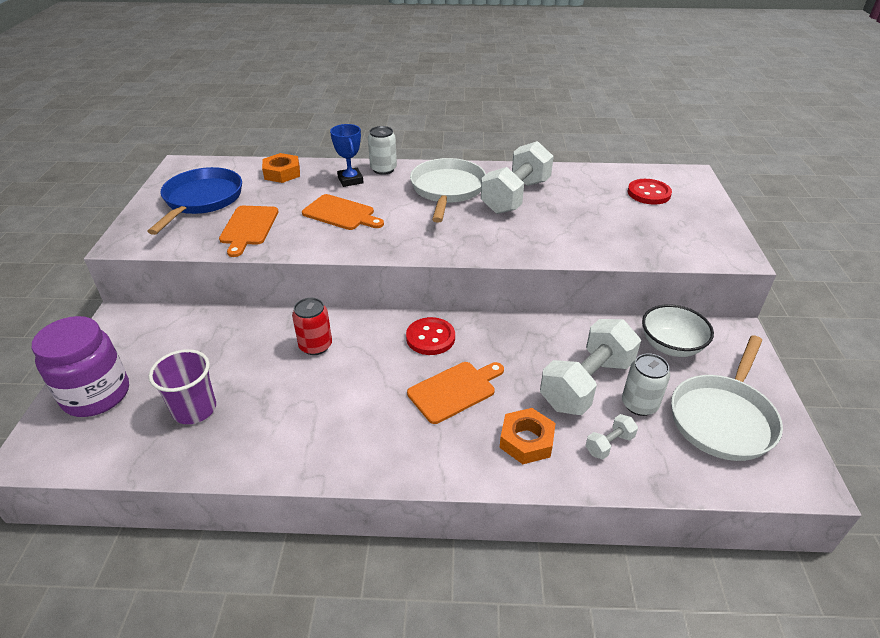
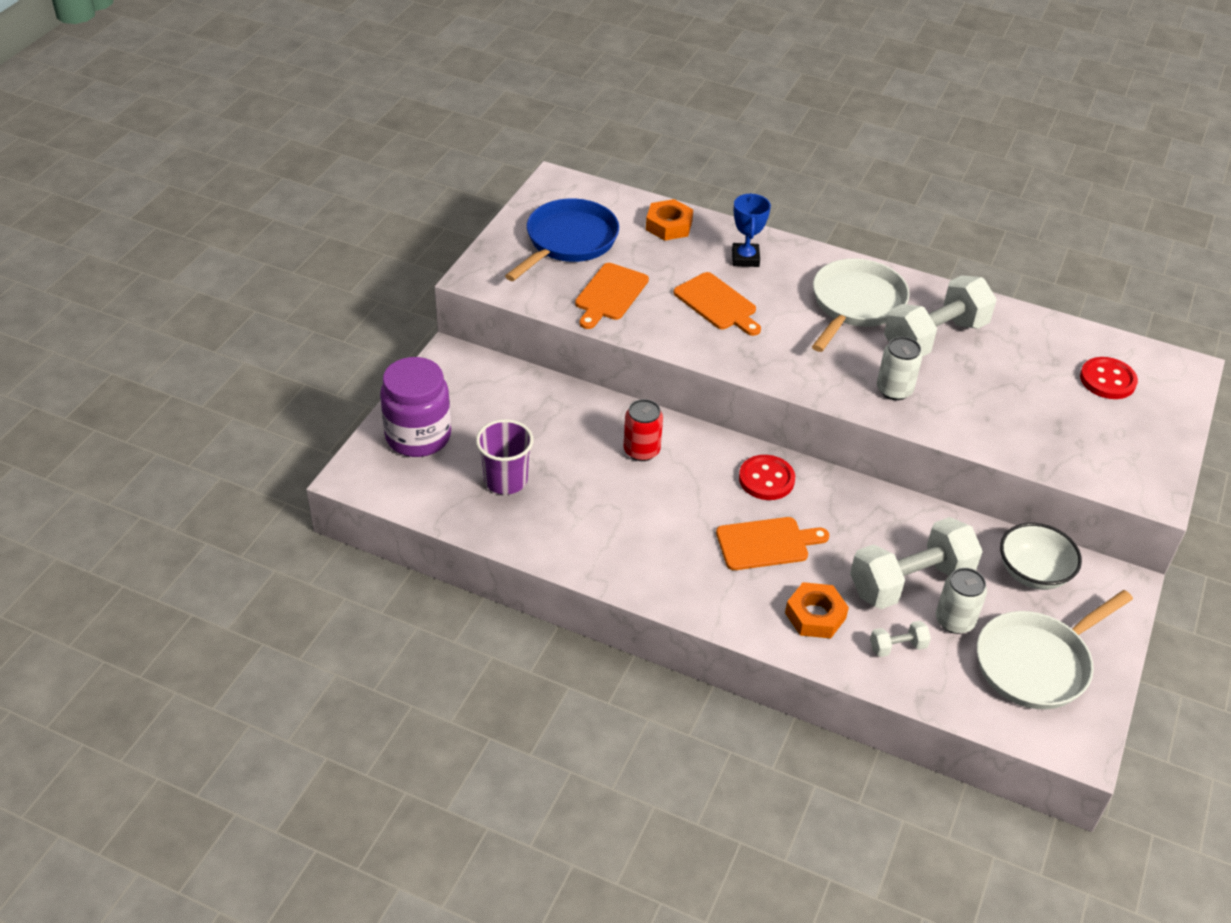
camera: 20 degrees right, 5 degrees up
(383, 169) = (791, 252): white can -> white can (894, 390)

